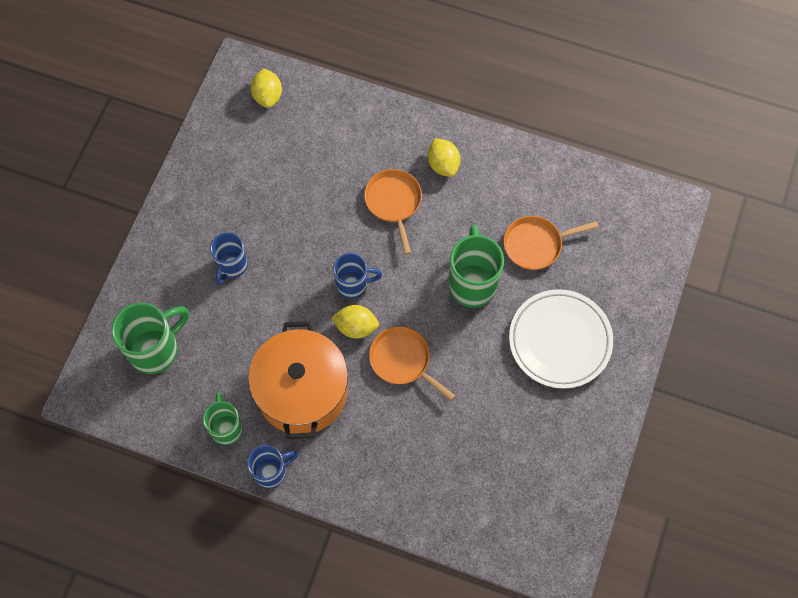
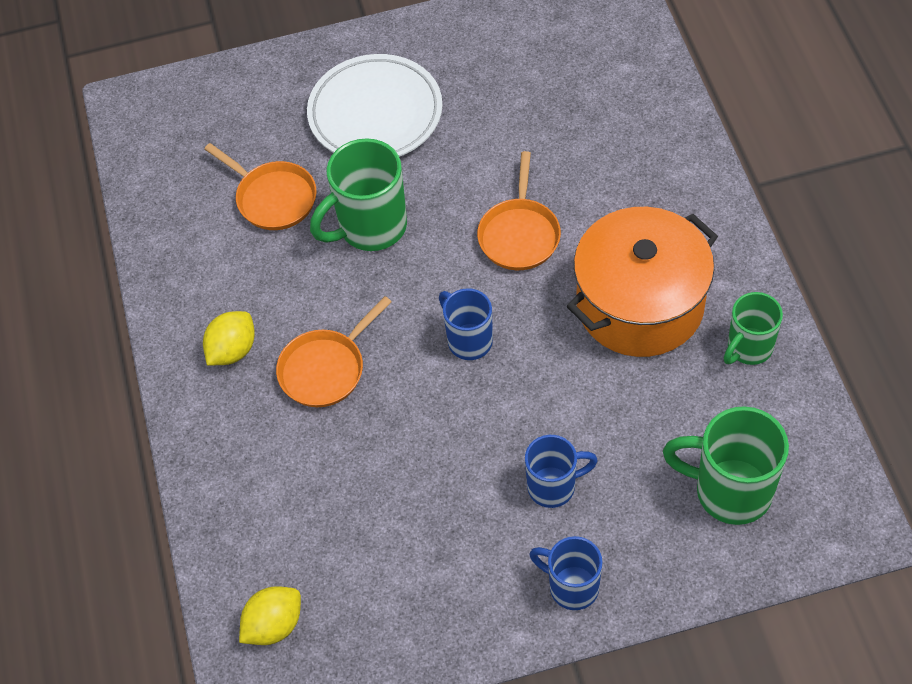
camera: 120 degrees left, 10 degrees down
(271, 471) = (752, 272): blue mug -> blue mug (571, 586)
(356, 327) = (518, 303): yellow lemon -> none

